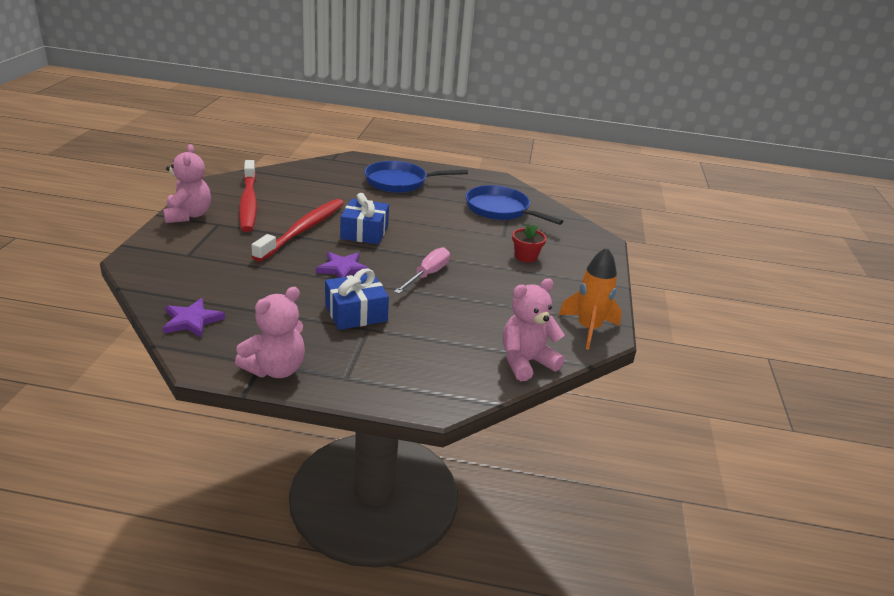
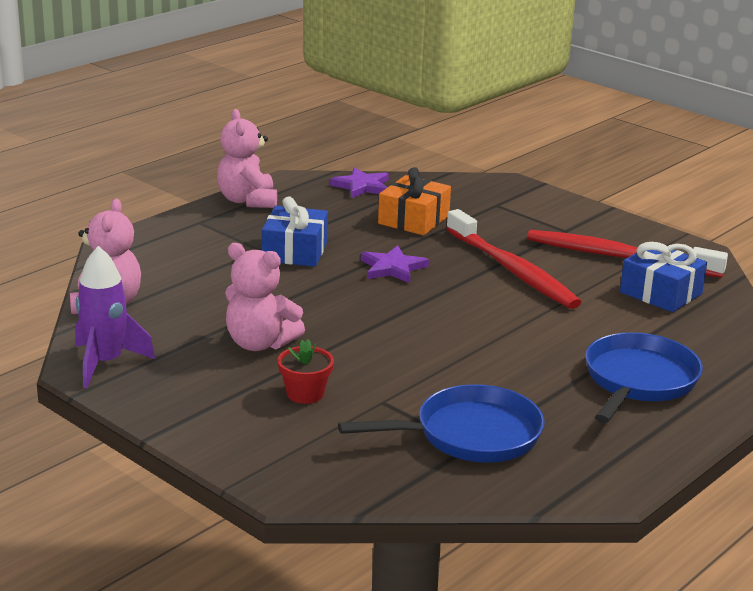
camera: 125 degrees right, 5 degrees down
(188, 215) = (599, 220): pink teddy bear -> pink teddy bear (259, 343)
(248, 280) = (413, 220): none -> orange gift
(364, 232) = (477, 304): blue gift -> blue gift (660, 293)
(427, 275) = (330, 310): pink screwdriver -> none
(588, 329) = (106, 363): orange rocket -> purple rocket

